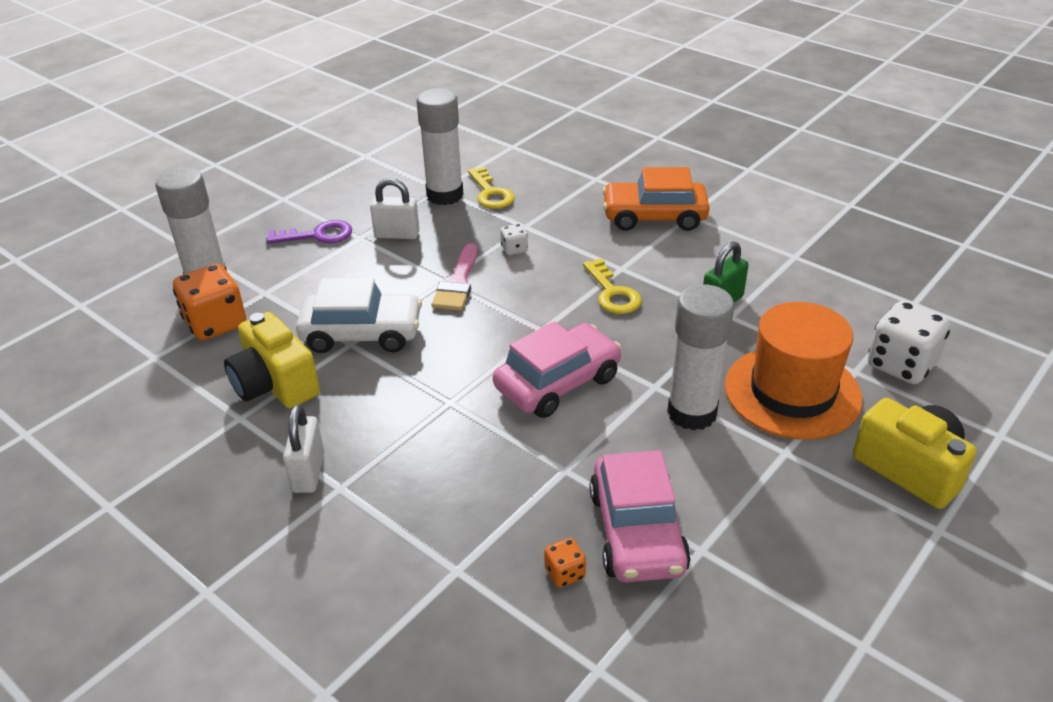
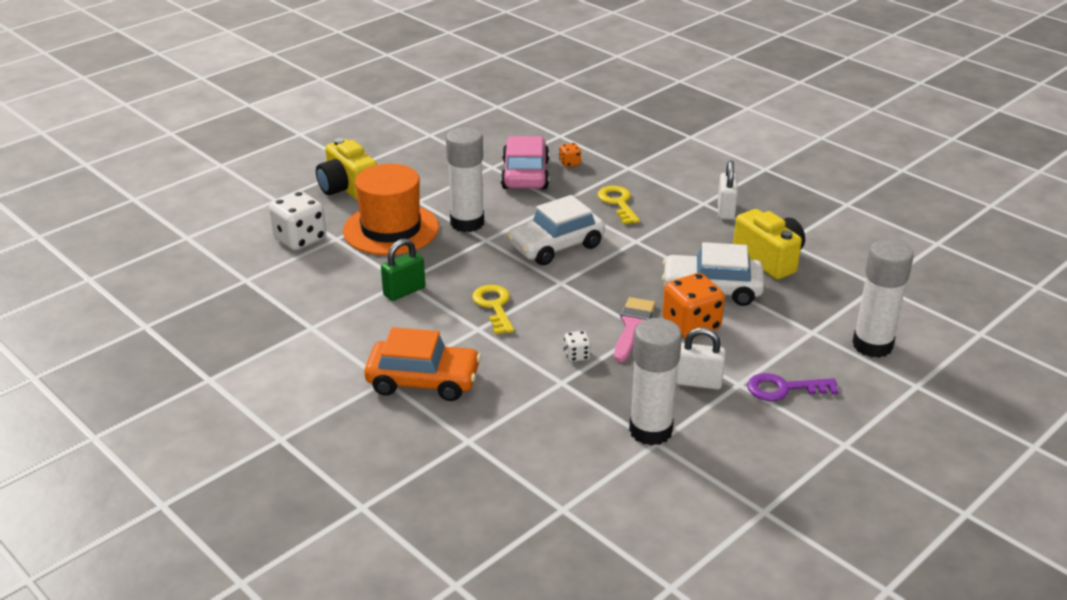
camera: 175 degrees left, 5 degrees down
(216, 324) = (842, 307): orange dice -> orange dice (691, 325)
(491, 193) = (596, 429): yellow key -> yellow key (618, 203)
(557, 383) = (556, 246): pink car -> white car

